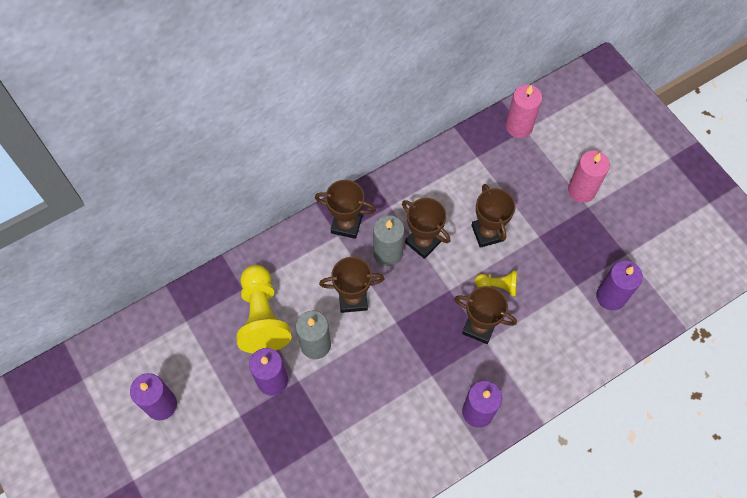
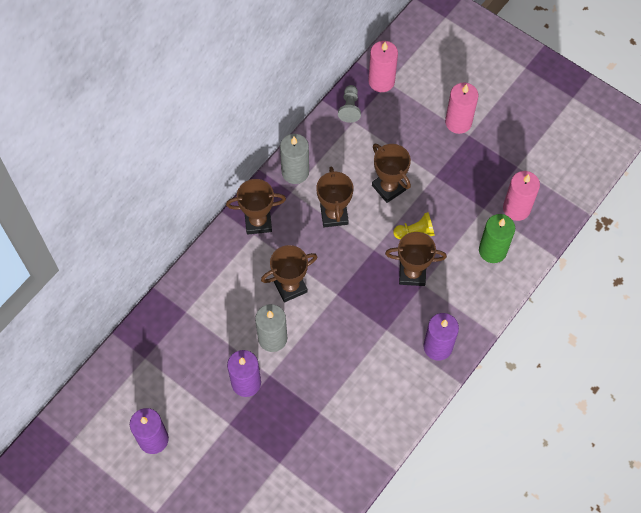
camera: 20 degrees left, 0 degrees up
(262, 317) = (214, 330): yellow pawn -> none
(387, 253) = (306, 235): grey candle -> grey candle (295, 172)
(423, 242) = (334, 215): brown trophy -> brown trophy turned 60 degrees clockwise
(478, 143) = (349, 108): none -> grey pawn
(570, 331) = (492, 250): none -> green candle
(611, 296) = (516, 208): purple candle -> pink candle

